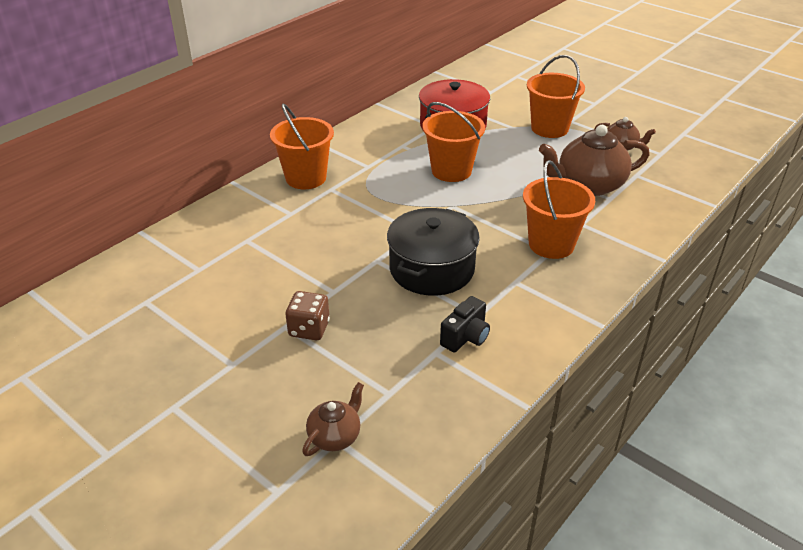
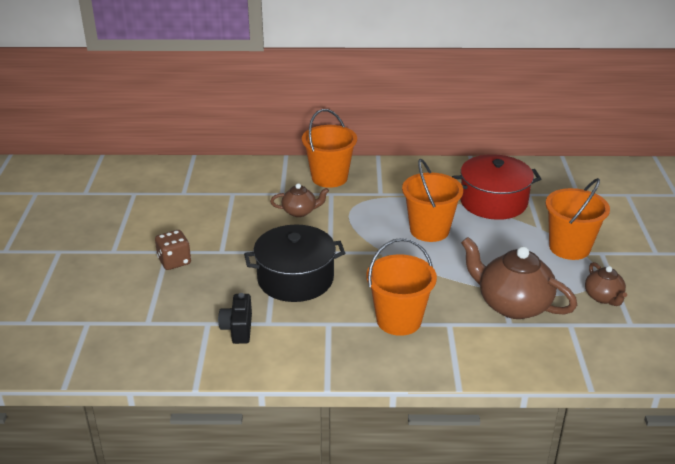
camera: 50 degrees right, 5 degrees down
(335, 436) = (89, 320): brown teapot -> brown teapot (300, 212)
(466, 337) = (238, 329): black camera -> black camera turned 90 degrees clockwise

